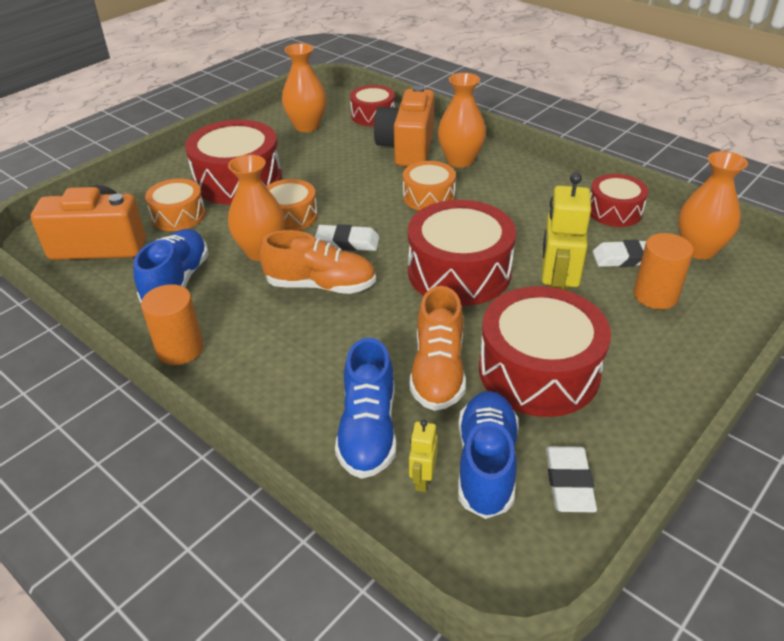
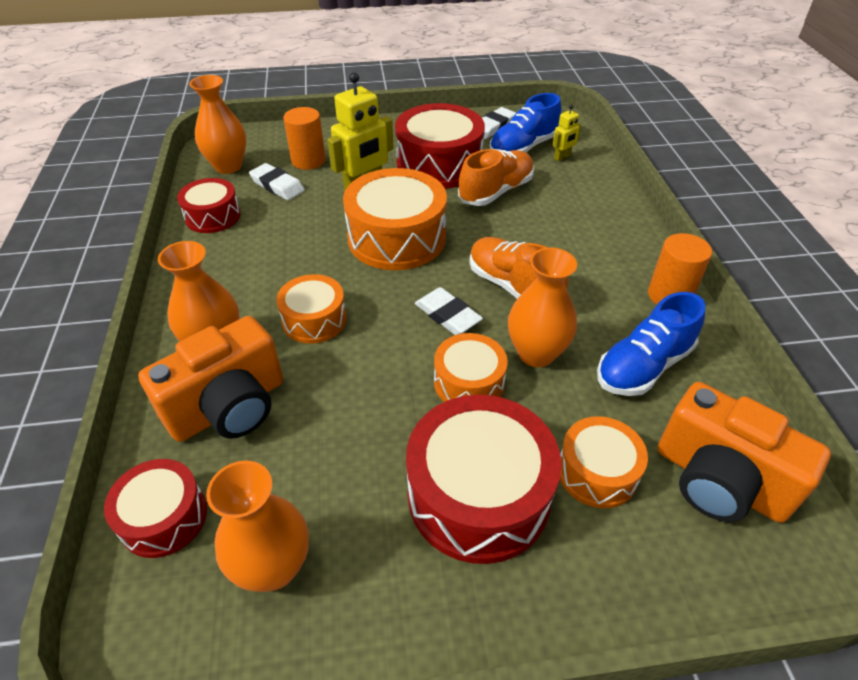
camera: 140 degrees left, 5 degrees up
(368, 430) = (570, 187): blue shoe -> none
(459, 272) = (396, 238): red drum -> orange drum

